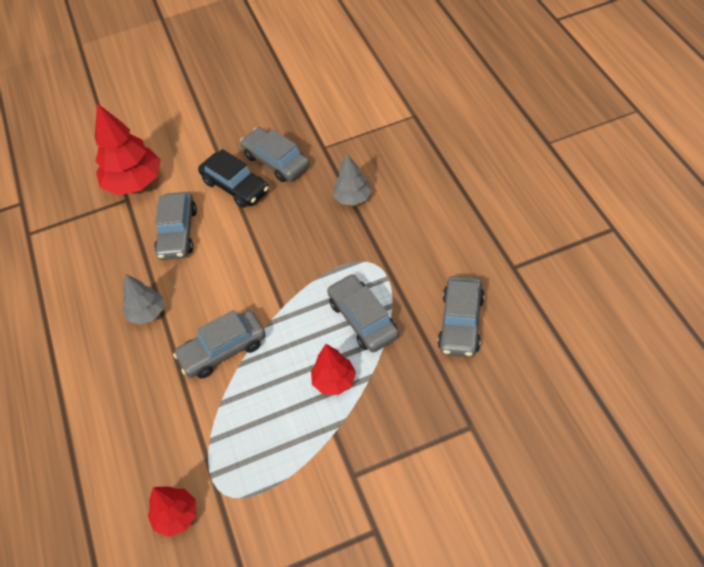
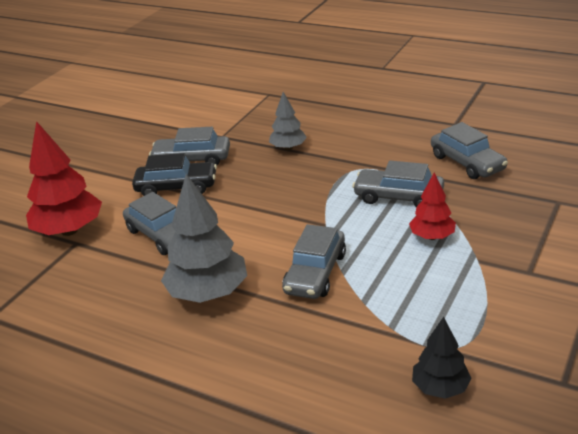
camera: 45 degrees left, 20 degrees down
(147, 313) = (208, 293): grey tree -> grey tree, size x1.75
(176, 516) = (440, 388): red tree -> black tree

